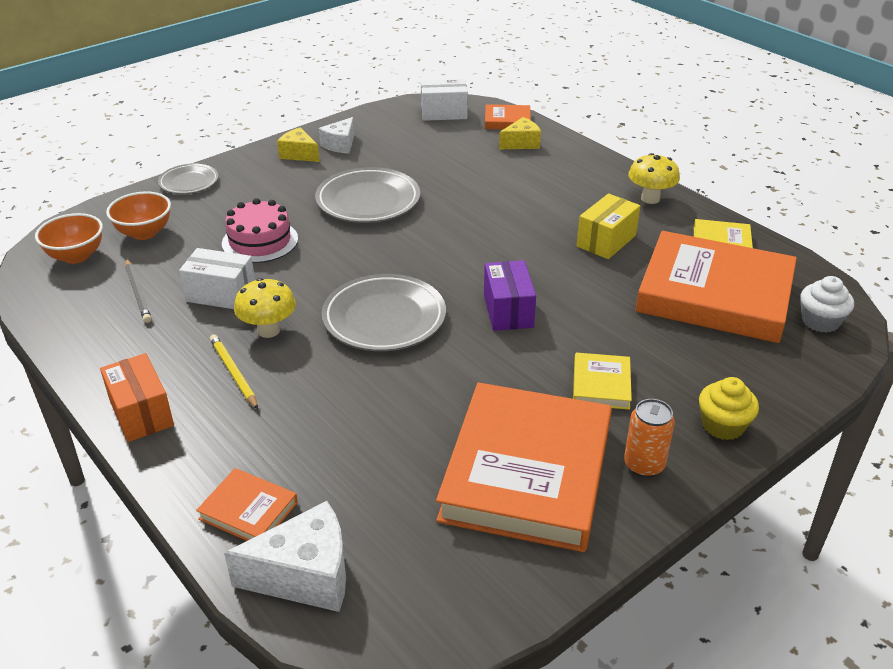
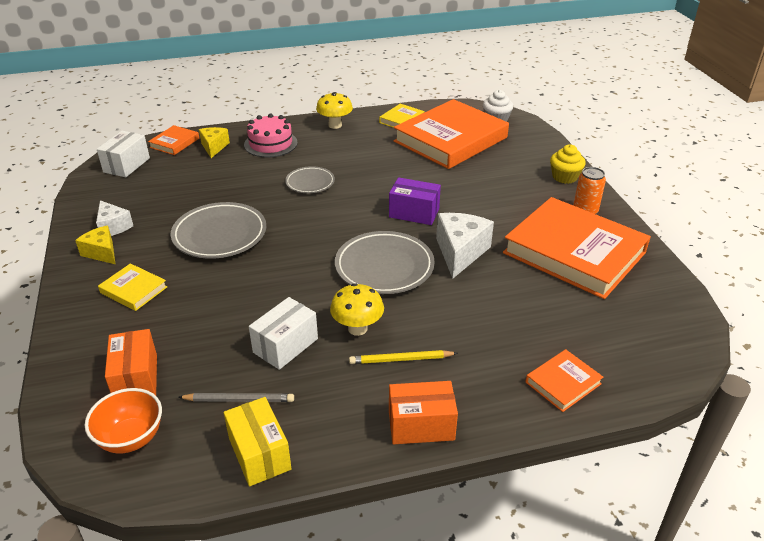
camera: 65 degrees left, 0 degrees up
(144, 233) = (136, 378): orange bowl -> orange box
(189, 182) = (73, 331): grey plate -> grey plate (310, 183)
(260, 241) = (223, 306): pink cake -> pink cake (270, 143)
(299, 154) = (102, 252): yellow cheese -> yellow cheese turned 75 degrees clockwise
(305, 575) = (634, 368): white cheese -> white cheese (460, 252)
(601, 385) = (509, 203): yellow book -> yellow book (133, 290)
(606, 241) = (367, 155): yellow box -> yellow box (259, 454)

